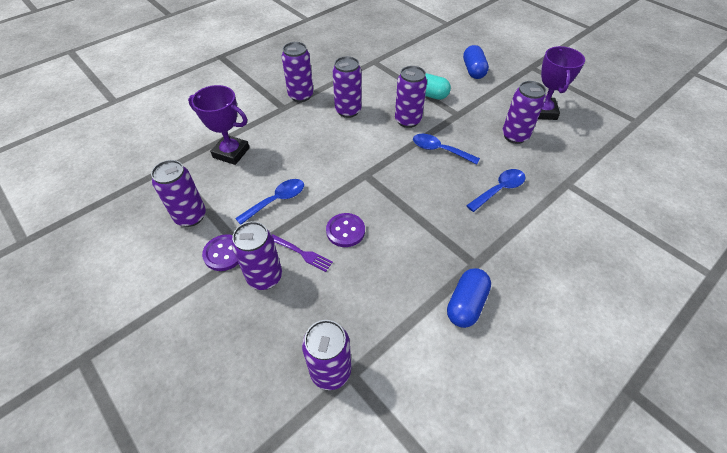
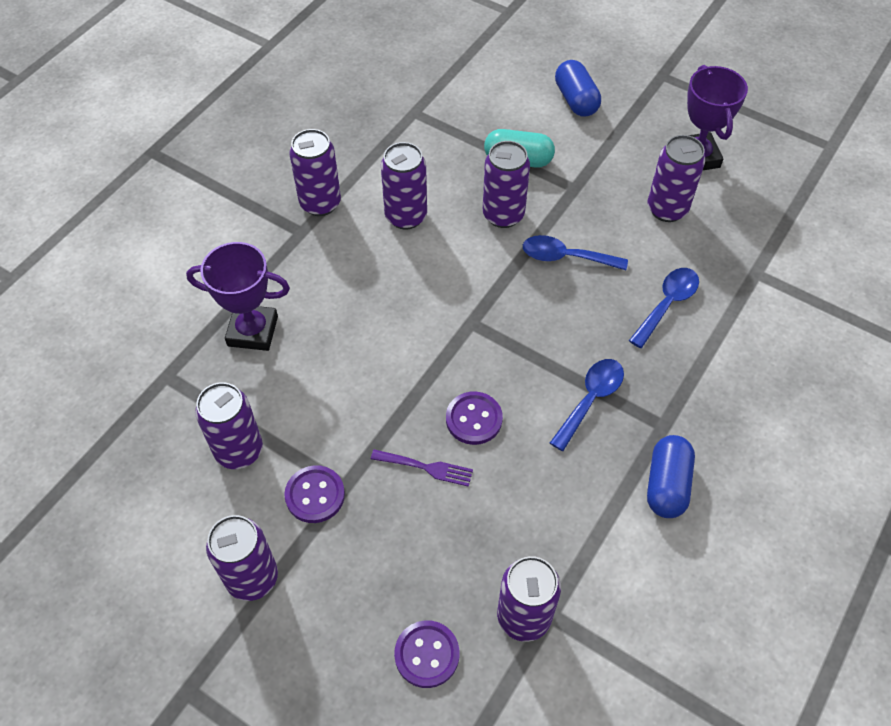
camera: 15 degrees left, 5 degrees up
(251, 379) = (427, 654): none -> purple button
(265, 277) = (387, 515): purple can -> purple can (252, 578)
(276, 201) = (356, 396): blue spoon -> blue spoon (590, 400)

